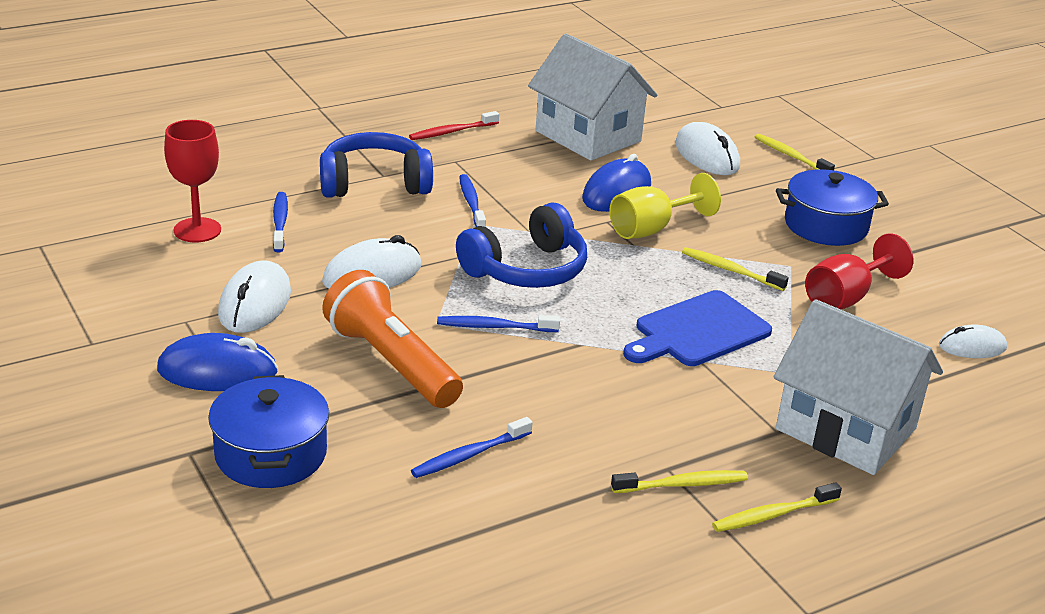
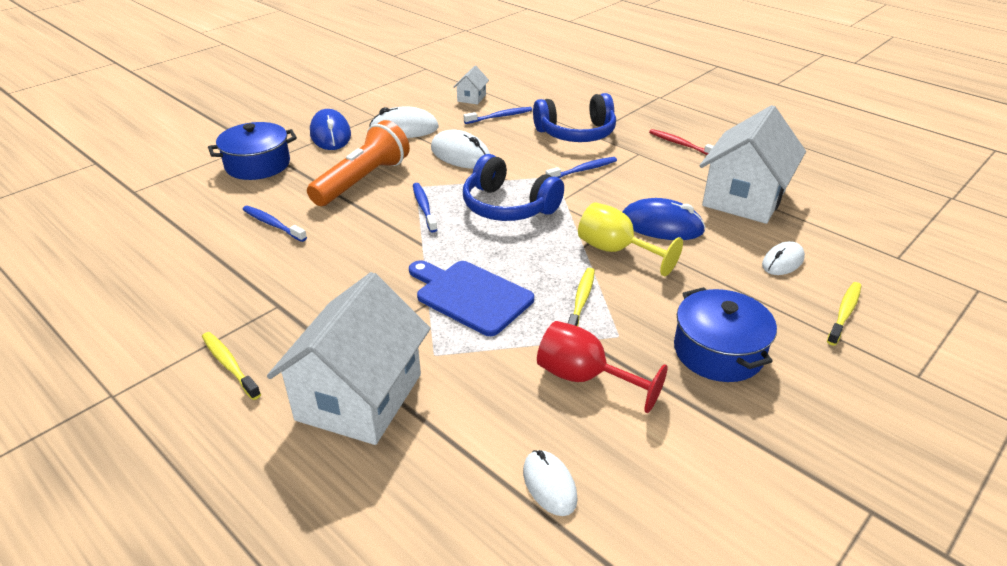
camera: 75 degrees right, 5 degrees up
(197, 230) = (471, 98): red goblet -> white house
(374, 183) = (576, 133): blue headphones -> blue headphones turned 105 degrees clockwise
(682, 484) = (259, 315): yellow toothbrush -> none
(707, 155) = (783, 262): white mouse -> white mouse, size x0.63

